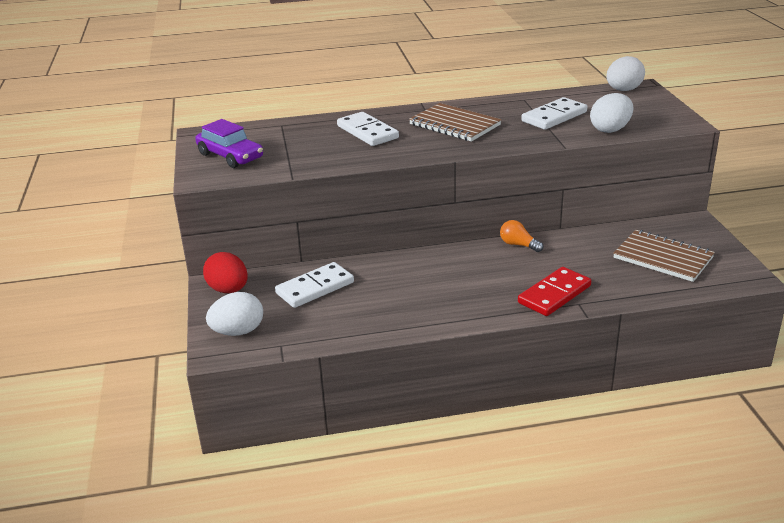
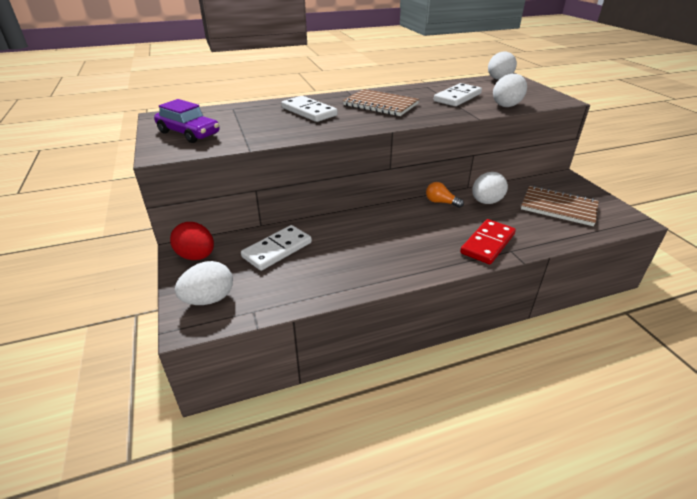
camera: 10 degrees left, 5 degrees up
(575, 247) = (486, 202): none -> white egg

